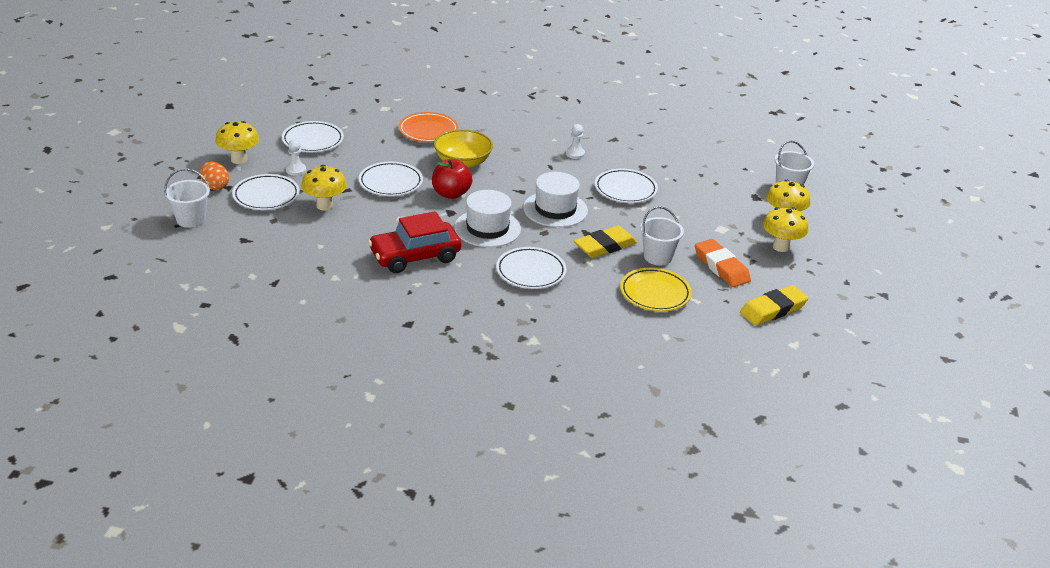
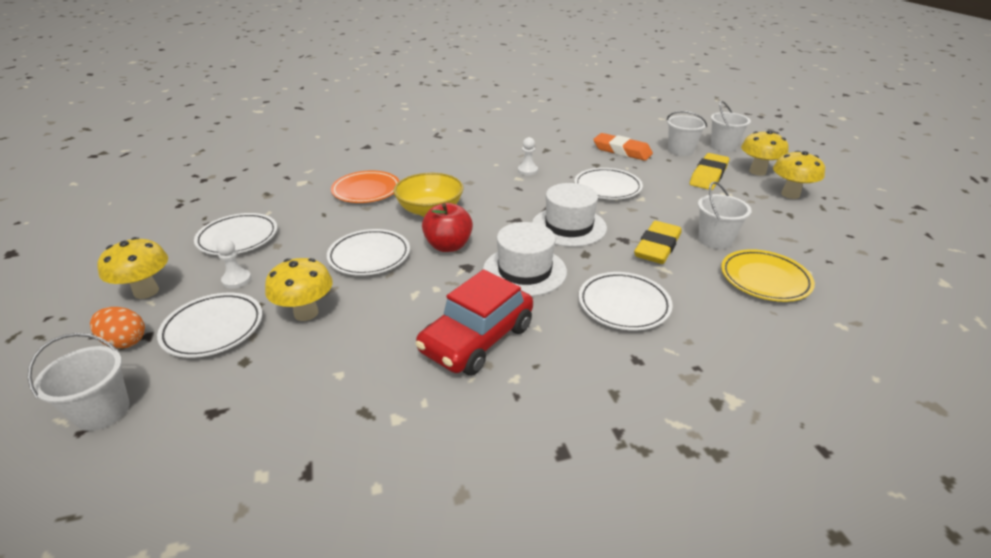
camera: 25 degrees left, 0 degrees up
(721, 267) = (776, 229): orange eraser -> orange eraser (622, 151)
(740, 178) = (680, 150): none -> white bucket
(773, 309) = (874, 254): yellow eraser -> yellow eraser (708, 175)

